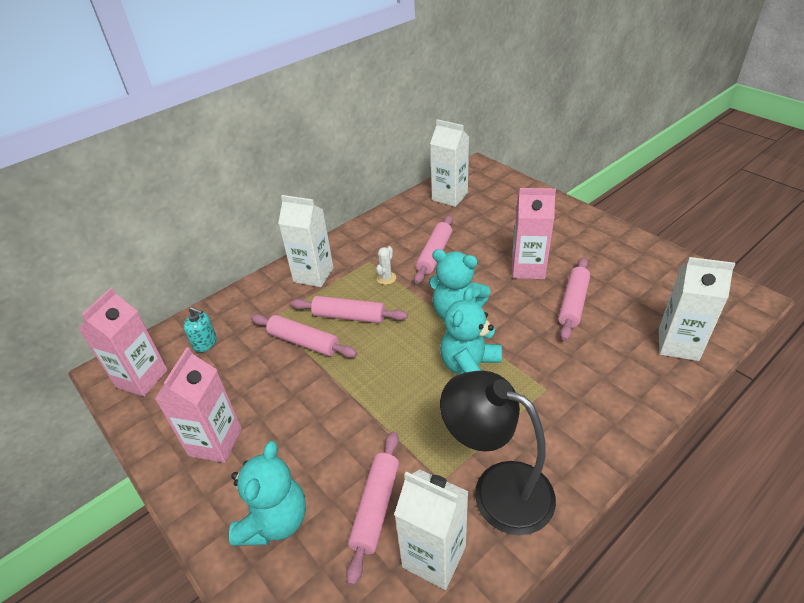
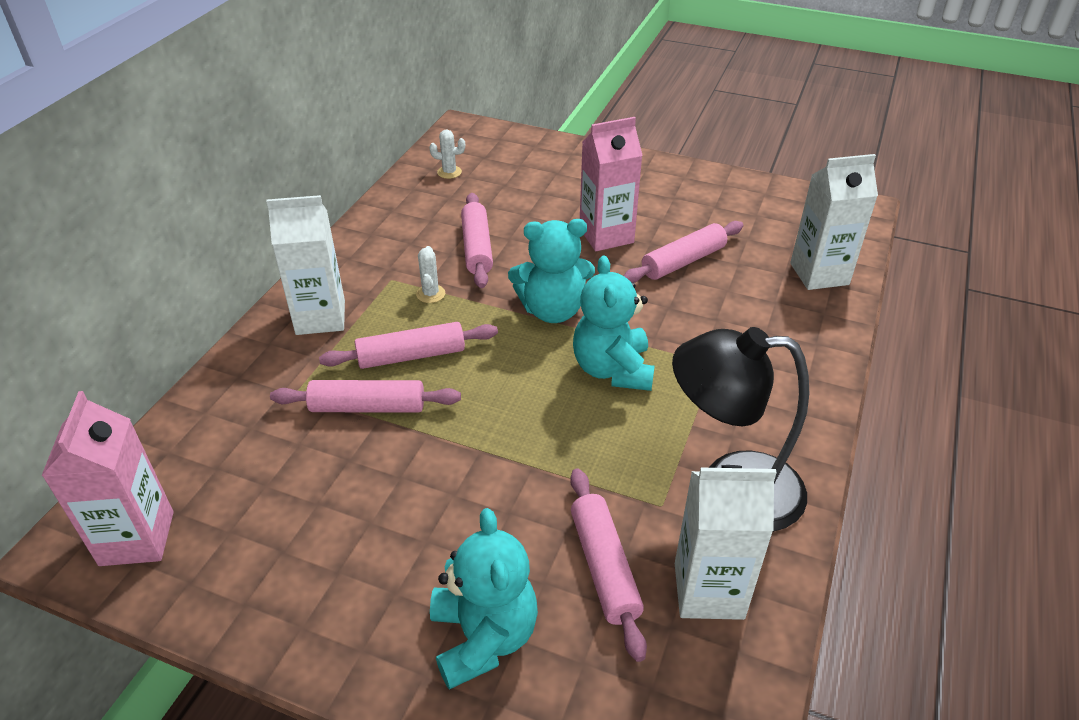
camera: 30 degrees left, 0 degrees up
(205, 343) = (211, 456): turquoise soap dispenser -> none
(215, 442) = (325, 577): pink carton -> none
(449, 197) = (449, 172): white carton -> white cactus
(573, 303) = (683, 261): pink rolling pin -> pink rolling pin turned 60 degrees clockwise

